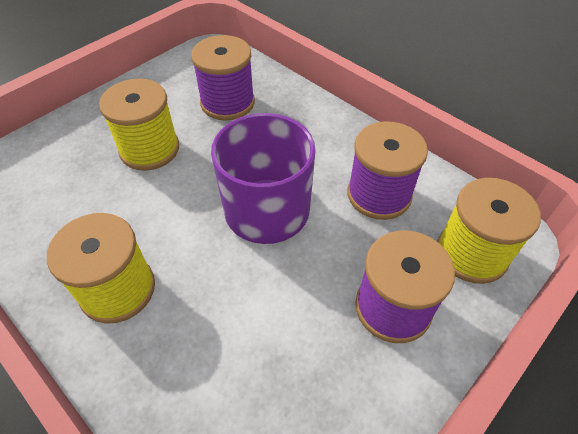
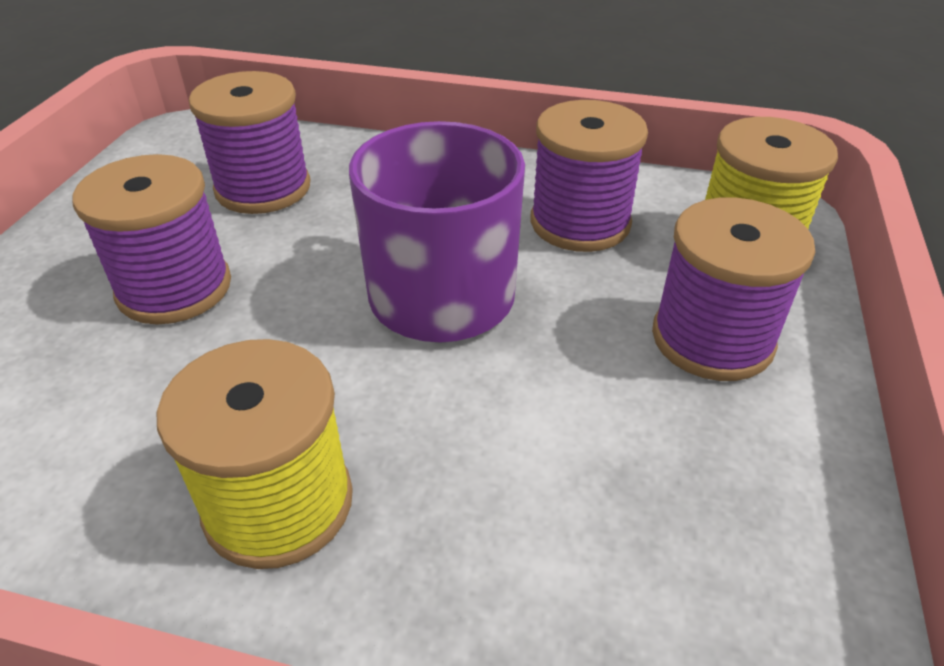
camera: 30 degrees left, 10 degrees down
(149, 149) = (174, 288): yellow spool -> purple spool

